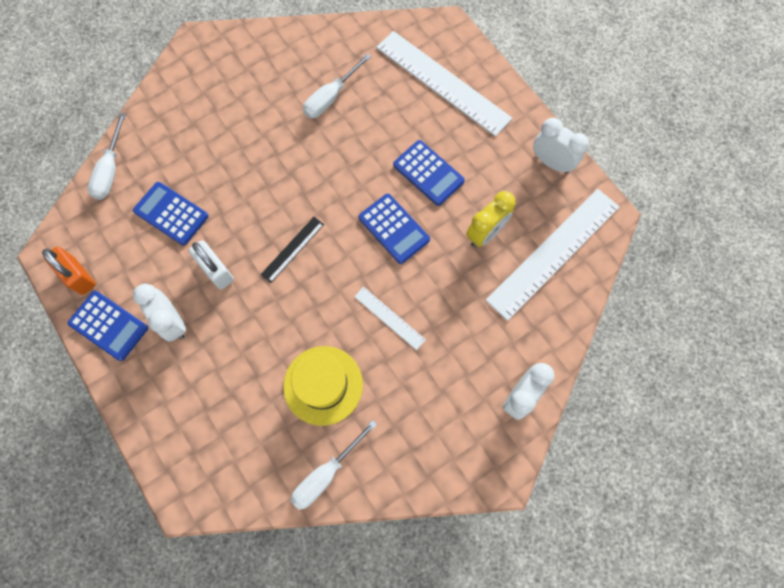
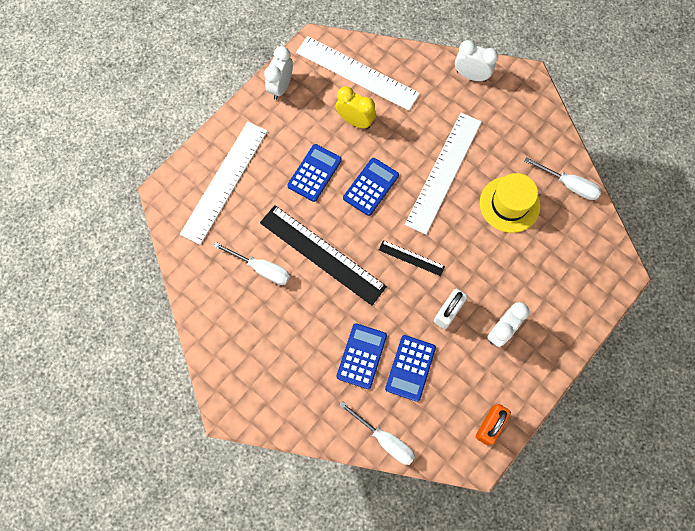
camera: 105 degrees left, 0 degrees up
(109, 325) = (521, 381): blue calculator -> blue calculator (361, 356)
(111, 170) = (385, 439): white screwdriver -> white screwdriver turned 45 degrees clockwise
(327, 158) = (322, 254): none -> black ruler
(389, 318) = (444, 172): white ruler -> white ruler, size x2.12

